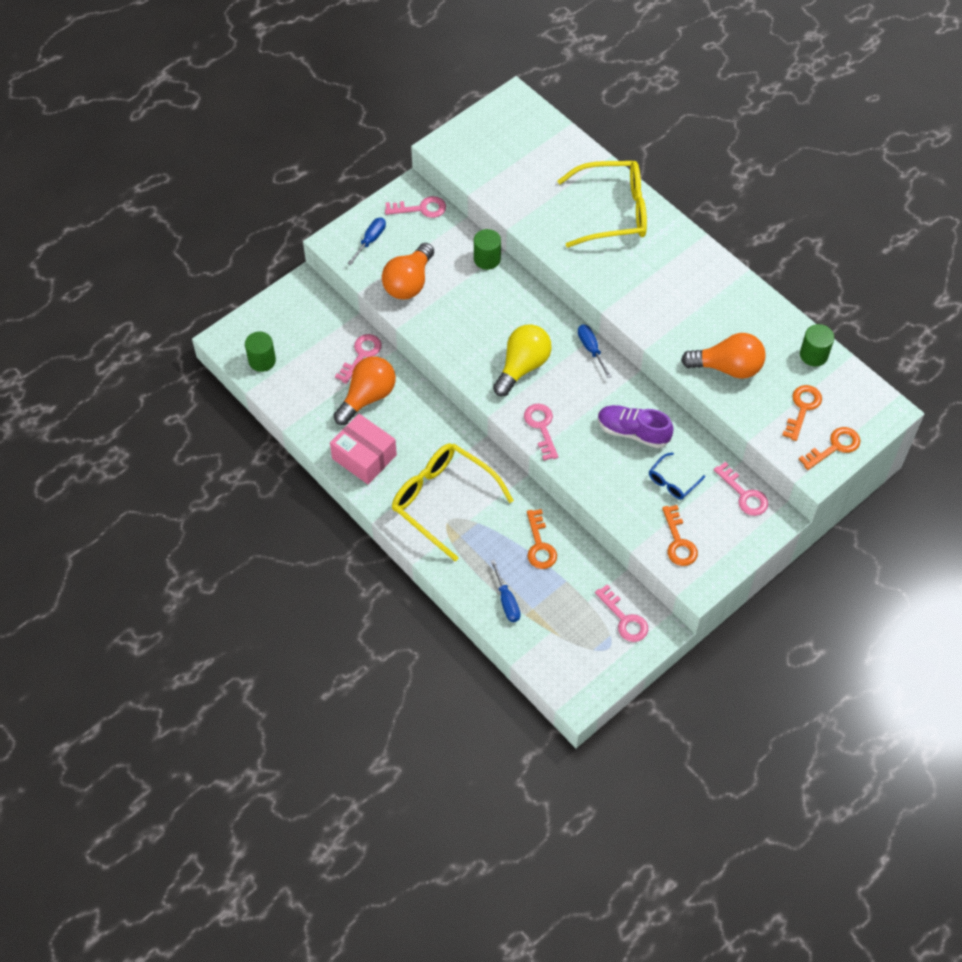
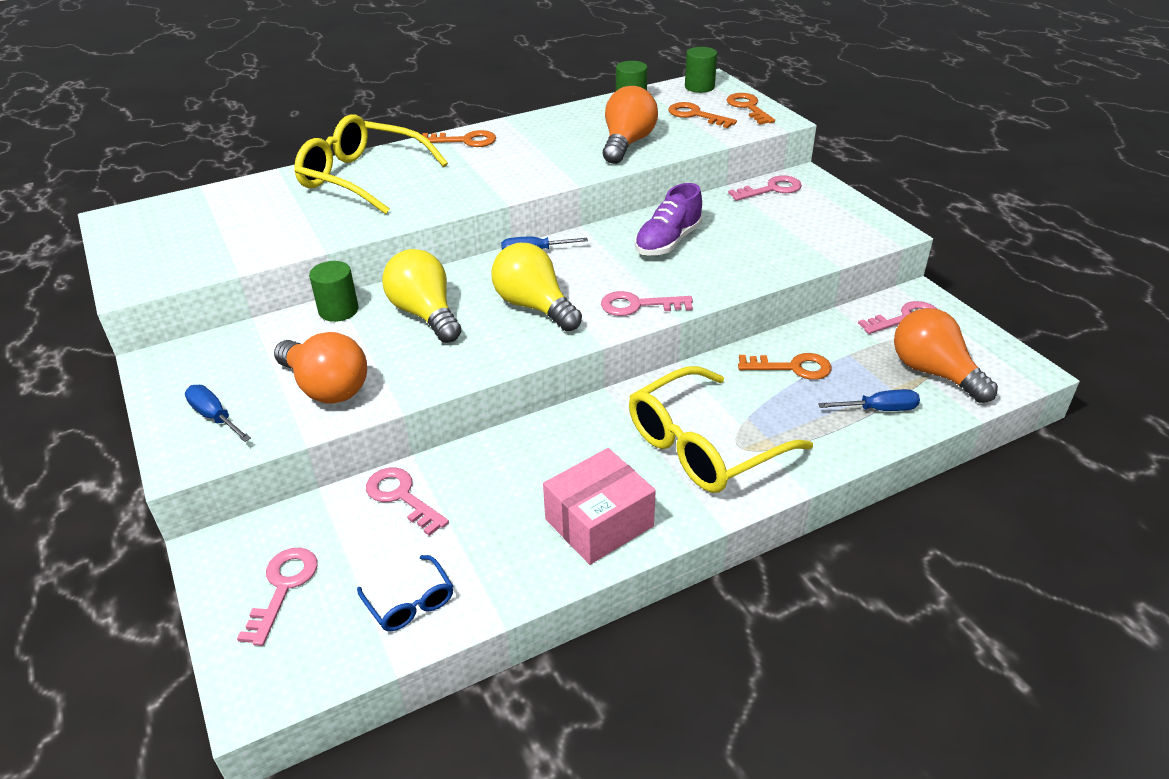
camera: 75 degrees left, 20 degrees down
(262, 360) = (338, 637): green cylinder -> green cylinder (699, 87)
(367, 397) = (486, 501): orange light bulb -> orange light bulb (933, 372)
(421, 209) = (200, 357): pink key -> pink key (283, 587)
(496, 308) = (425, 314): none -> yellow light bulb
(613, 212) = (362, 178): yellow glasses -> yellow glasses turned 75 degrees counterclockwise
(672, 481) = (745, 227): blue glasses -> blue glasses (410, 602)
(678, 542) = (830, 235): orange key -> orange key (465, 141)

